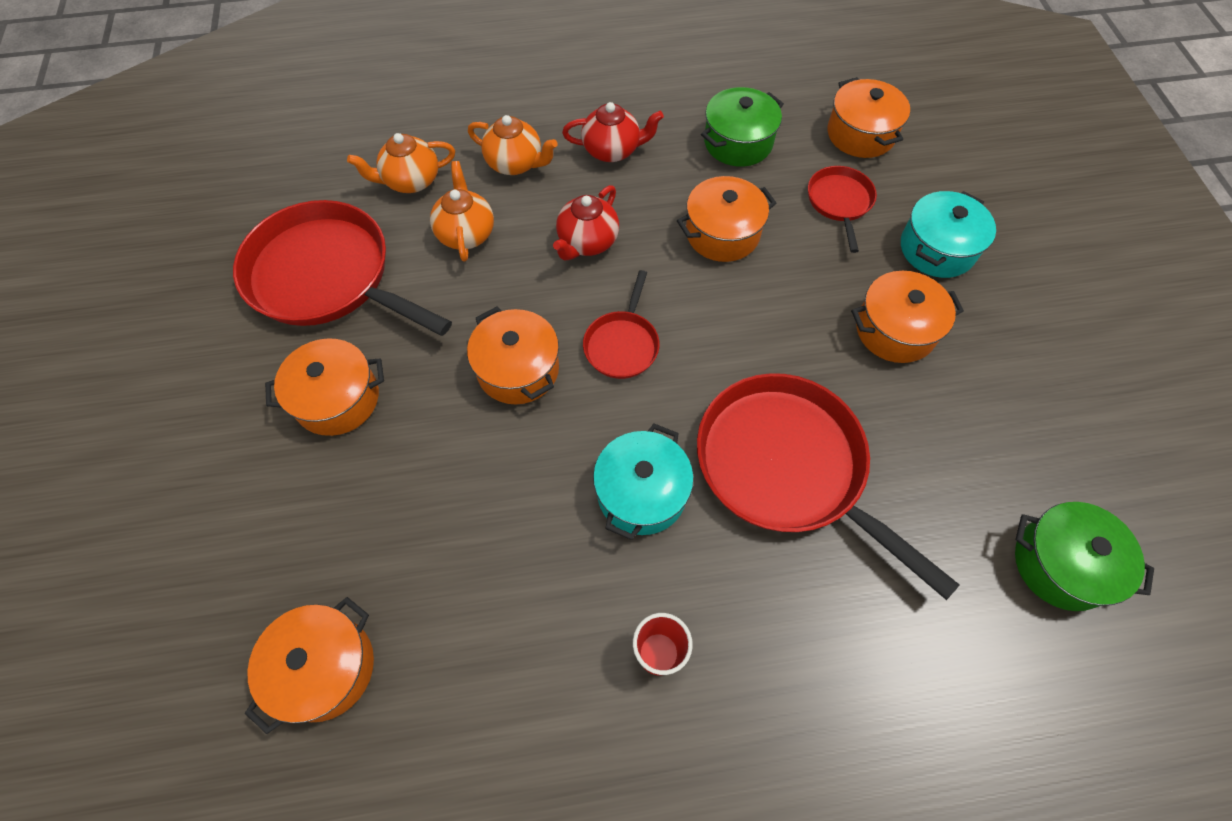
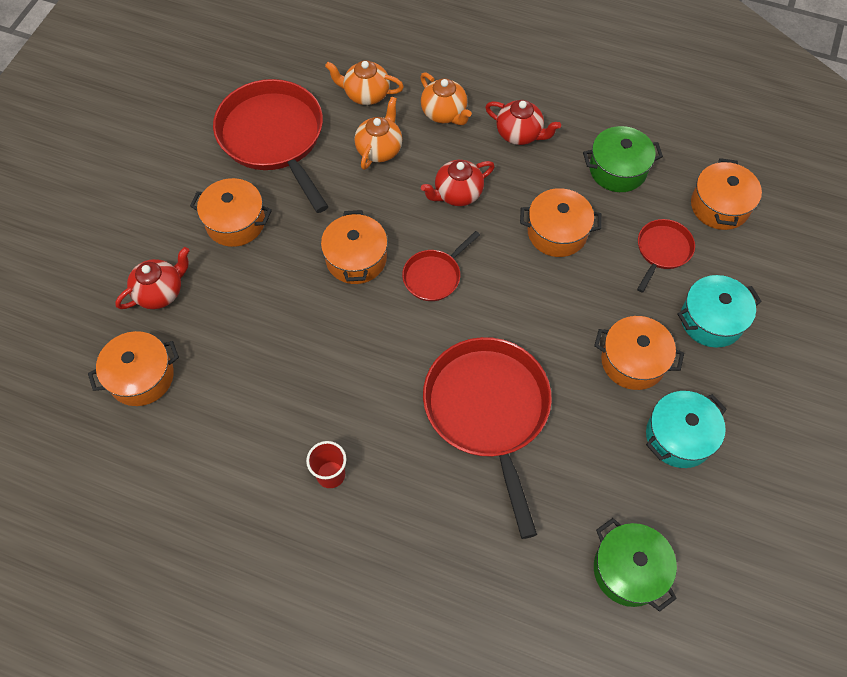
camera: 30 degrees right, 0 degrees up
(286, 538) = (160, 292): none -> red teapot
(641, 493) = (383, 376): turquoise pot -> turquoise pot (679, 436)

